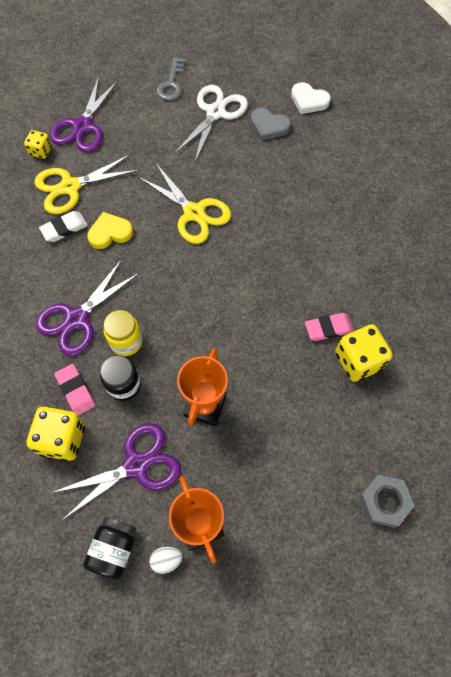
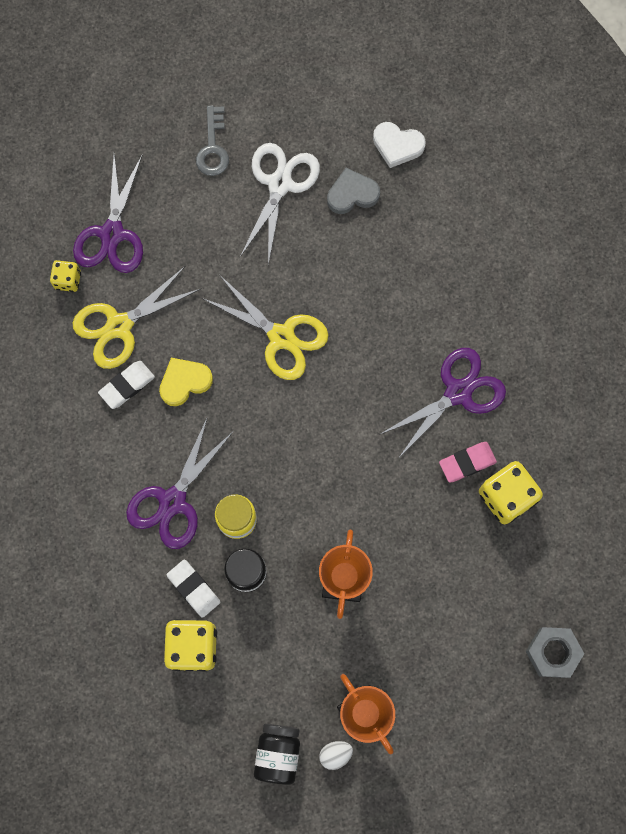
camera: 10 degrees left, 10 degrees up
(75, 391) = (193, 589): pink eraser -> white eraser
(136, 465) = (281, 660): purple scissors -> purple scissors (458, 392)
(268, 126) = (352, 194): grey heart -> grey heart turned 150 degrees clockwise

